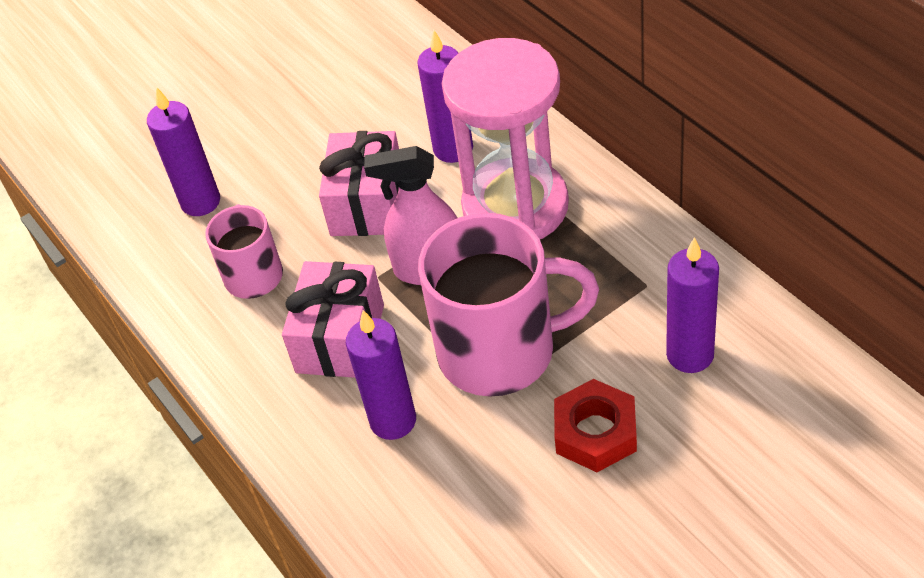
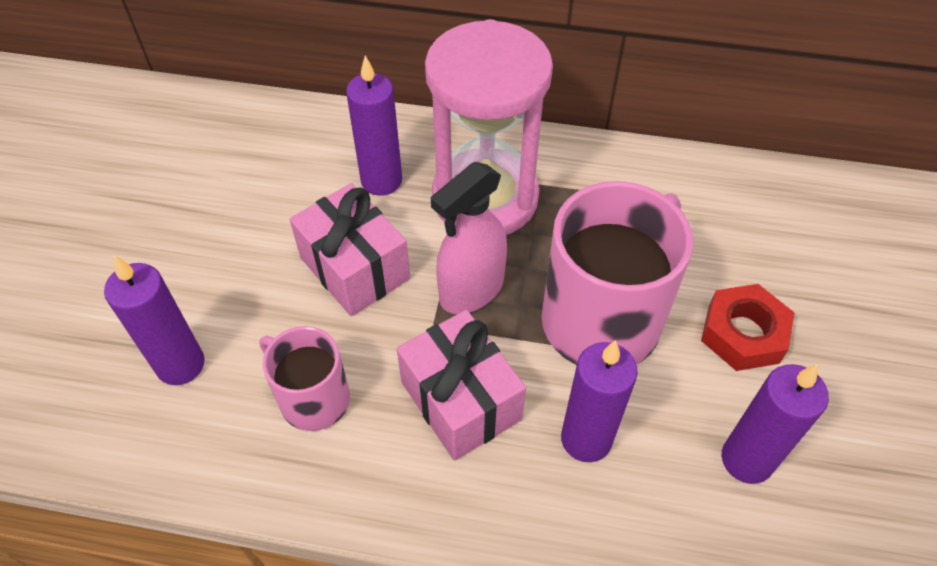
camera: 50 degrees left, 5 degrees up
(690, 355) = (735, 231): purple candle -> purple candle (746, 460)

